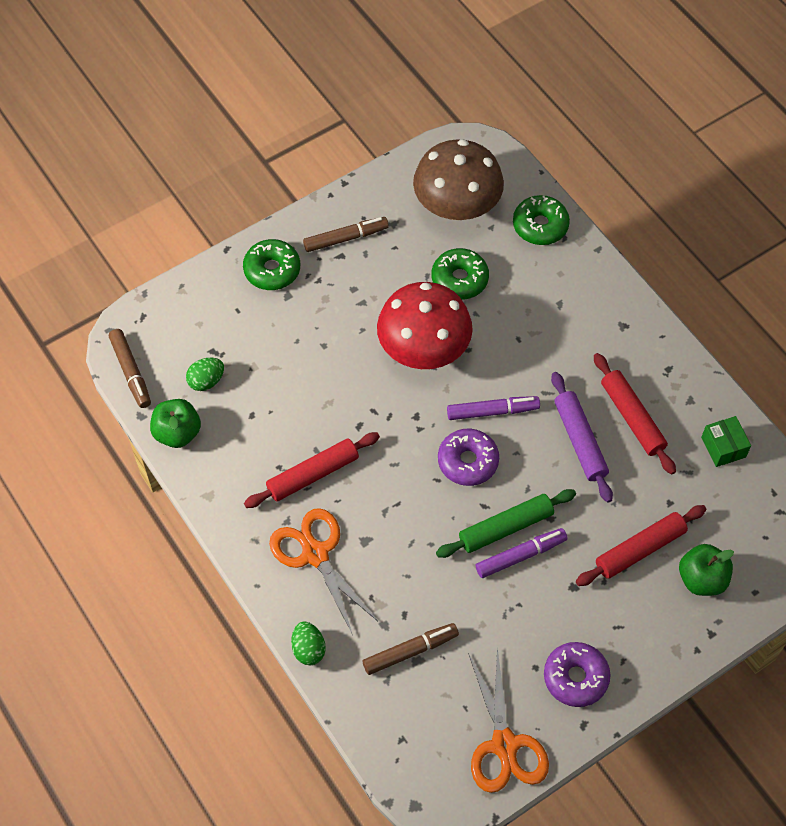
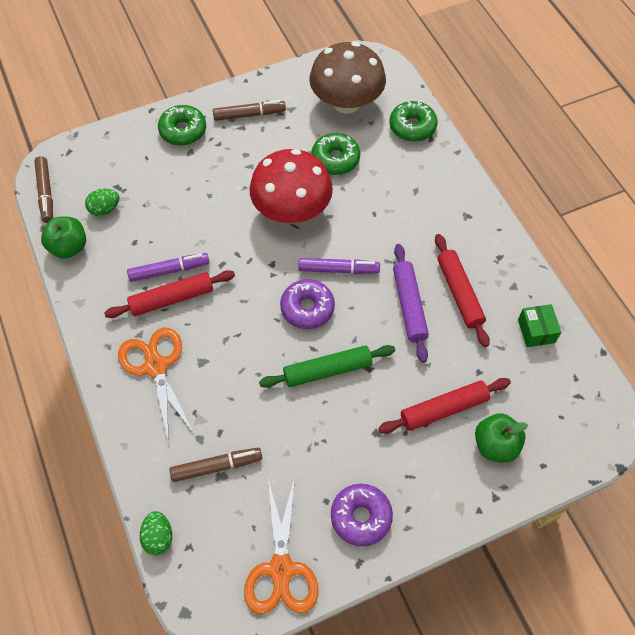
camera: 10 degrees right, 0 degrees up
(308, 649) = (127, 449): green egg -> green egg (158, 537)
(520, 556) = (335, 397): purple marker -> purple marker (169, 270)

